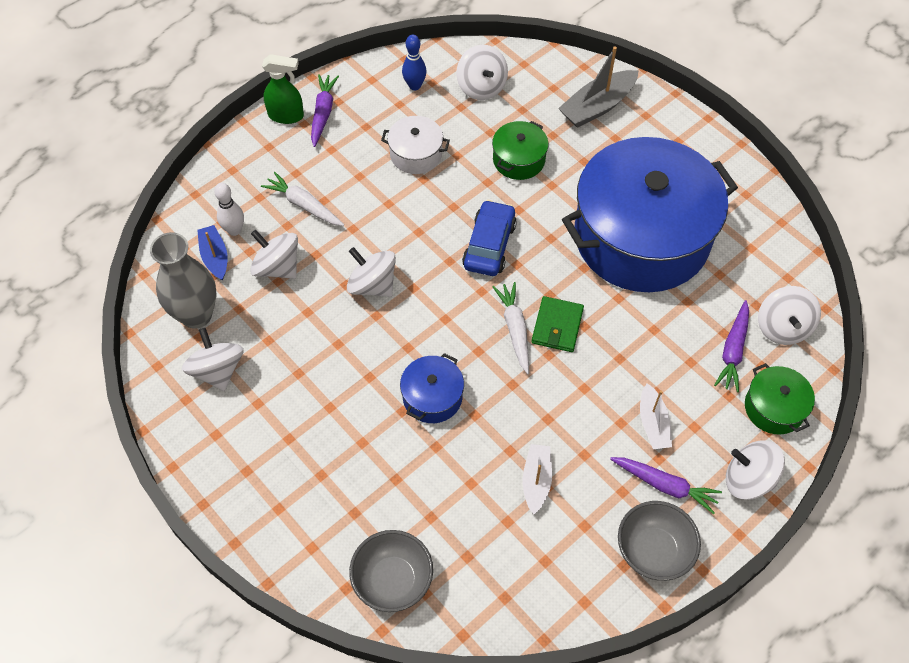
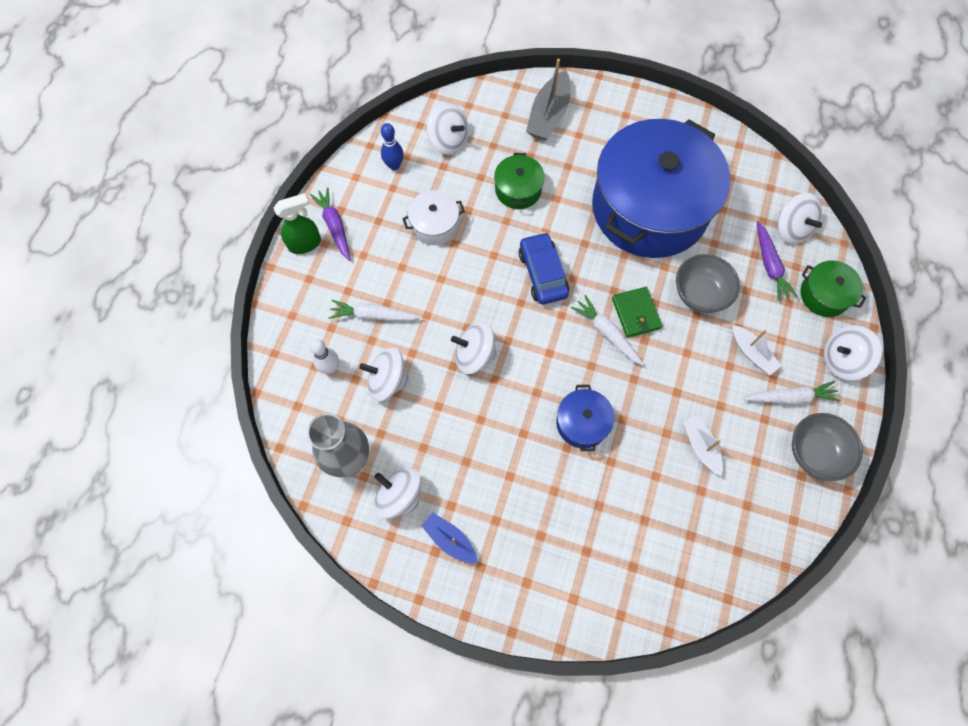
camera: 30 degrees left, 10 degrees up
(215, 257) = (330, 400): blue boat -> blue boat (450, 539)
(393, 580) = (650, 588): grey bowl -> grey bowl (700, 294)
(665, 485) = (790, 397): purple carrot -> white carrot

